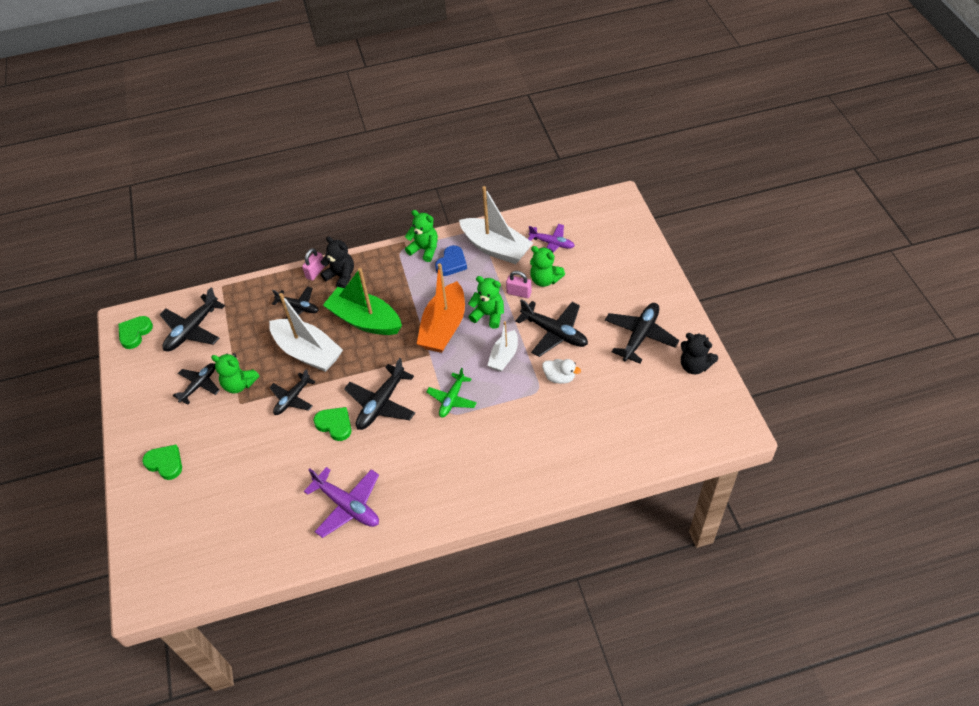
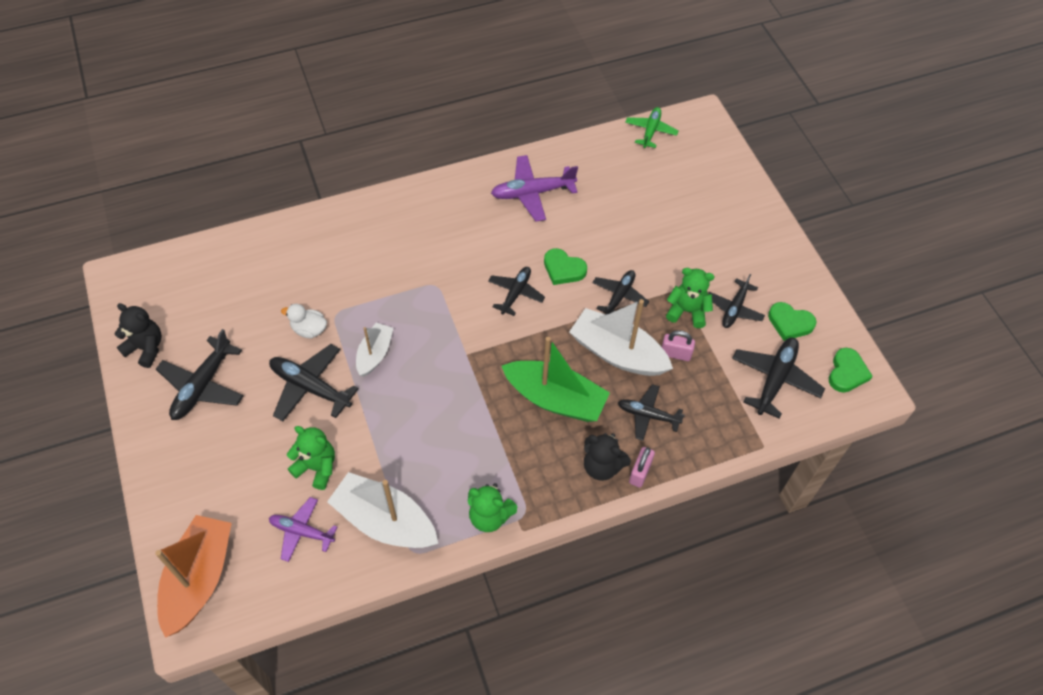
camera: 170 degrees right, 5 degrees up
(165, 463) = (734, 225): green heart -> green heart (790, 323)
(347, 506) = (532, 193): purple plane -> purple plane turned 45 degrees counterclockwise
(381, 404) = (516, 293): black plane -> black plane, size x0.66
(444, 327) = (451, 391): orange boat -> orange boat (199, 579)
(451, 263) = (448, 492): blue heart -> none
(452, 399) = (435, 300): green plane -> green plane (650, 131)
(488, 315) = (394, 410): green teddy bear -> none
(519, 293) = (353, 445): pink padlock -> pink padlock (675, 354)

